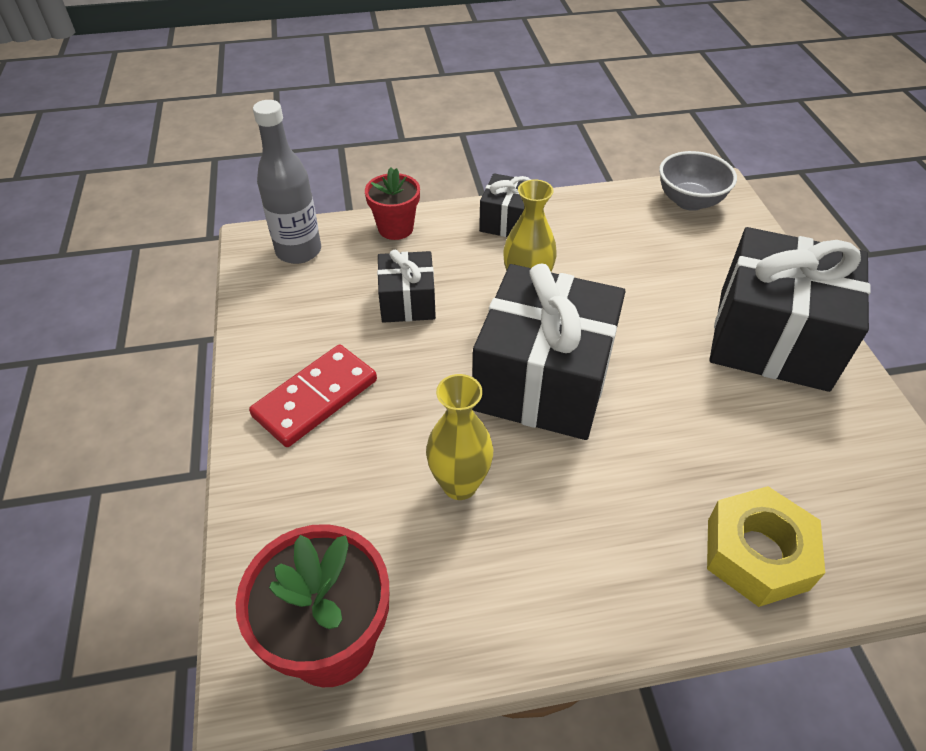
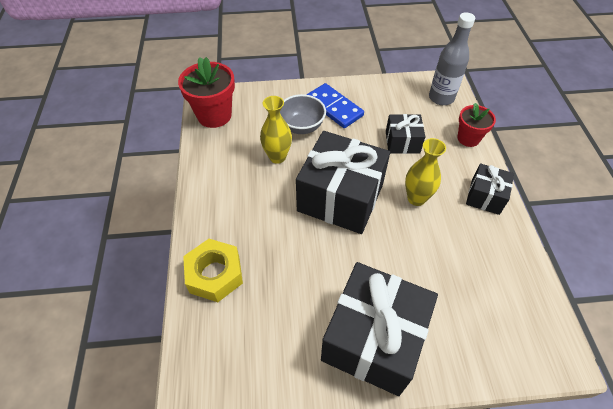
camera: 95 degrees right, 5 degrees up
(316, 398) = (334, 108): red domino -> blue domino
(689, 201) = (536, 326): grey bowl -> grey bowl (301, 127)

